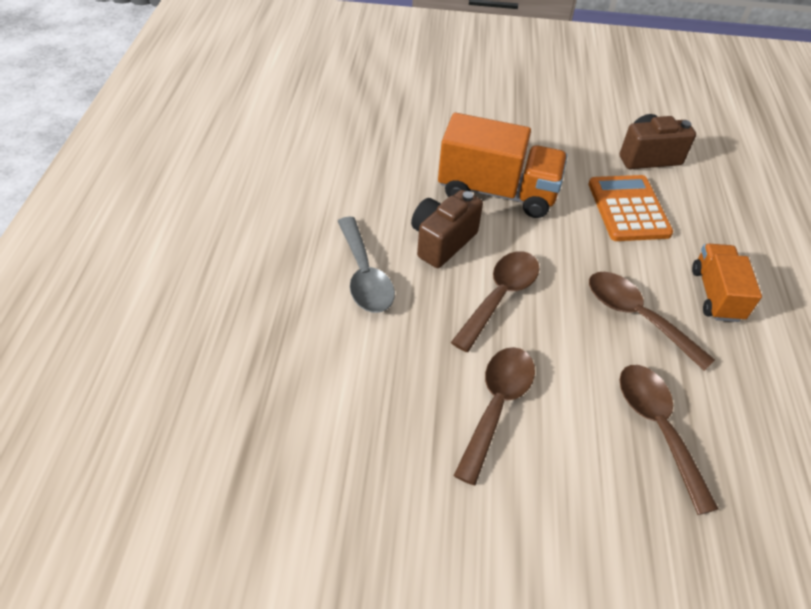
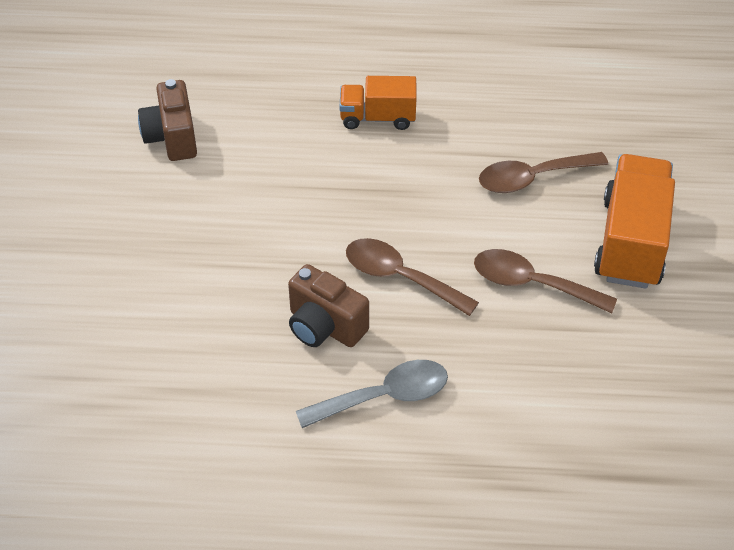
camera: 90 degrees left, 0 degrees up
(497, 192) = (237, 275): orange truck -> orange truck (631, 242)
(628, 209) = (261, 164): orange calculator -> none
(637, 317) = (413, 176): brown spoon -> none

